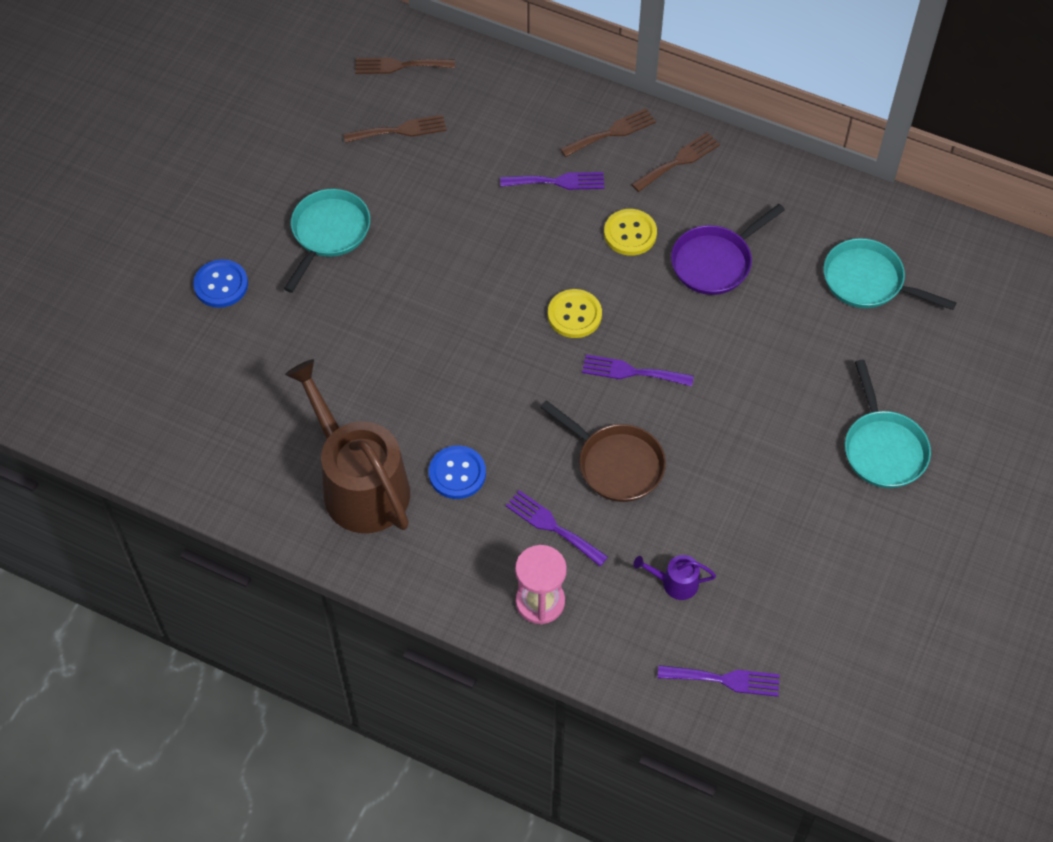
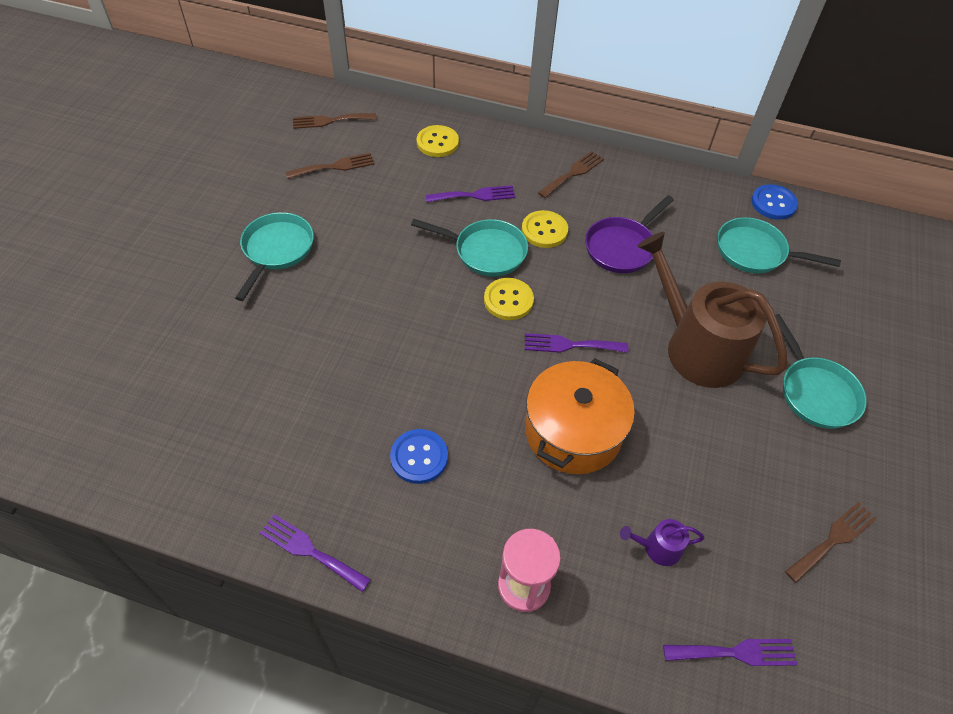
camera: 10 degrees left, 5 degrees down
(221, 285) = (176, 301): blue button -> blue button (773, 203)
(360, 484) = (321, 479): brown watering can -> brown watering can (697, 347)
(524, 106) = (437, 142): none -> yellow button
(552, 526) = (522, 502): purple fork -> purple fork (310, 551)
(559, 254) = (486, 251): none -> turquoise pan
(612, 132) = (513, 156): brown fork -> brown fork (833, 539)
(616, 464) = (573, 432): brown pan -> orange pot

